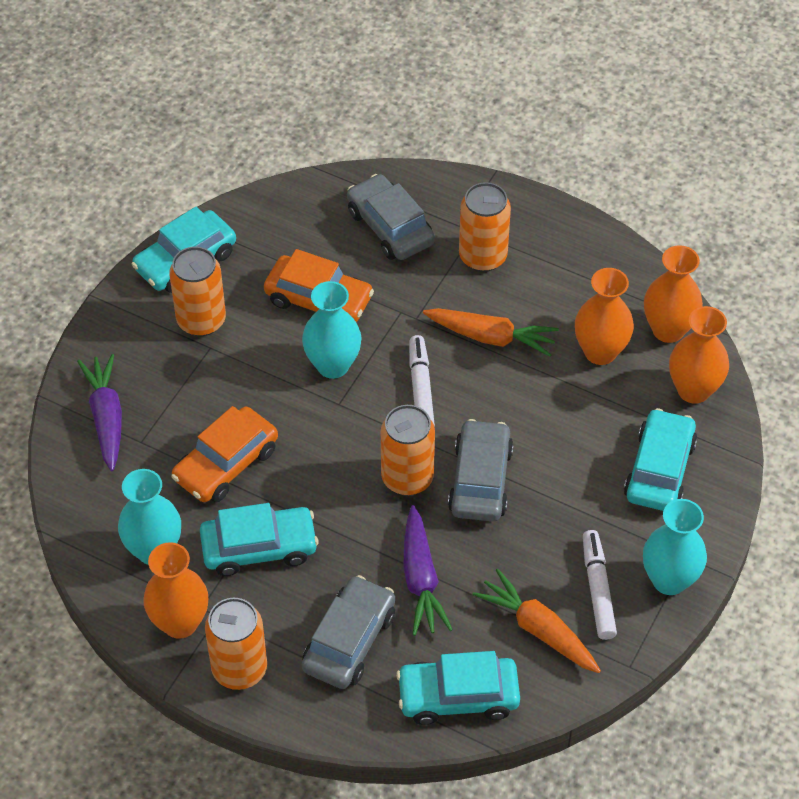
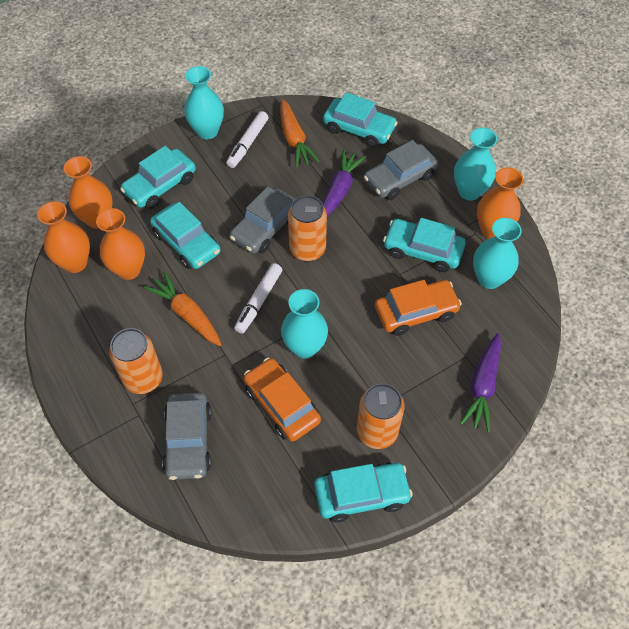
camera: 150 degrees left, 5 degrees up
(239, 669) = (469, 191): orange can -> turquoise vase
(561, 414) = (187, 243): none -> turquoise car

